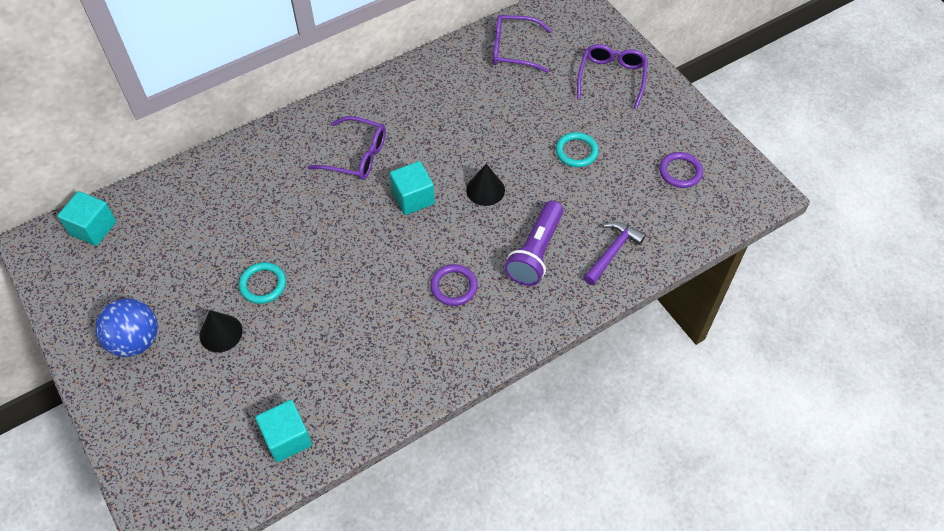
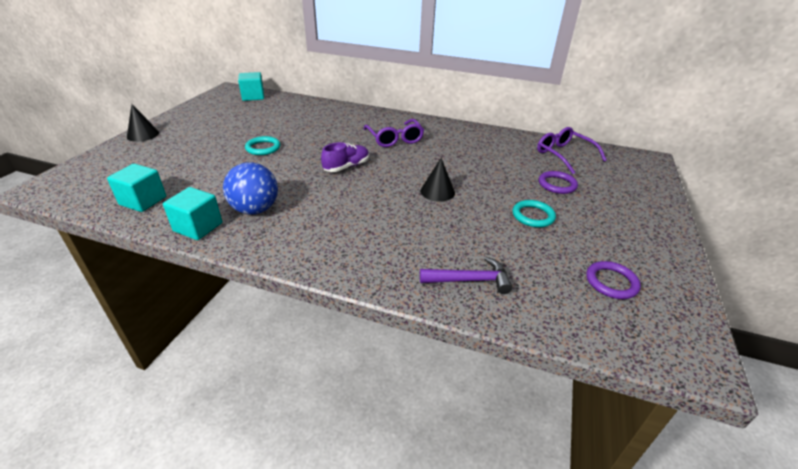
camera: 50 degrees right, 20 degrees down
(135, 341) = (187, 130): blue ball -> blue ball (255, 210)
(221, 333) = (214, 149): black cone -> black cone (143, 135)
(376, 232) = (346, 167): none -> purple shoe
(413, 198) = (391, 168): turquoise cube -> turquoise cube (198, 227)
(454, 286) = (337, 214): purple ring -> purple ring (557, 184)
(535, 252) = (414, 238): purple flashlight -> none
(611, 78) = (623, 202): purple glasses -> none

